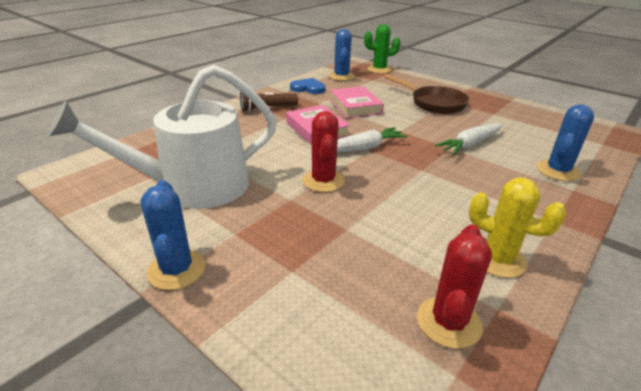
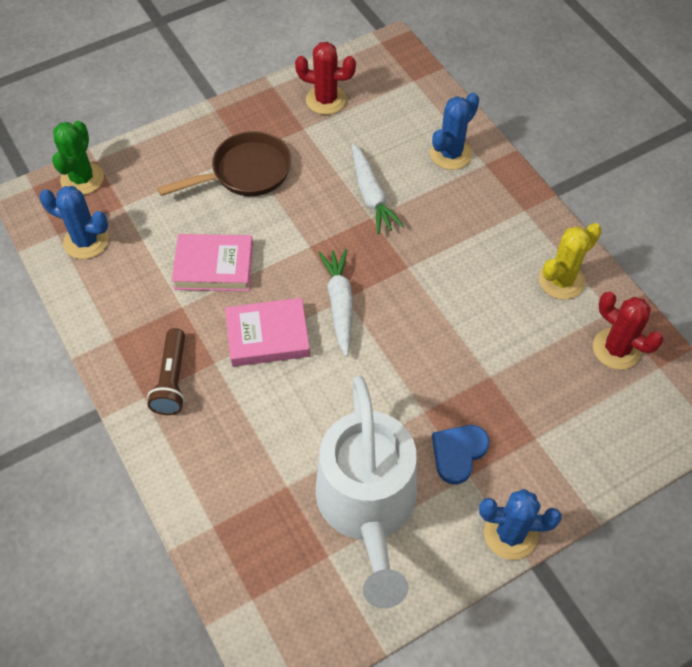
camera: 70 degrees left, 25 degrees up
(308, 88) = (116, 303): blue heart -> blue heart (458, 453)
(323, 181) = (399, 369): red cactus -> red cactus (326, 100)
(557, 171) = (450, 154): blue cactus -> blue cactus turned 75 degrees clockwise

